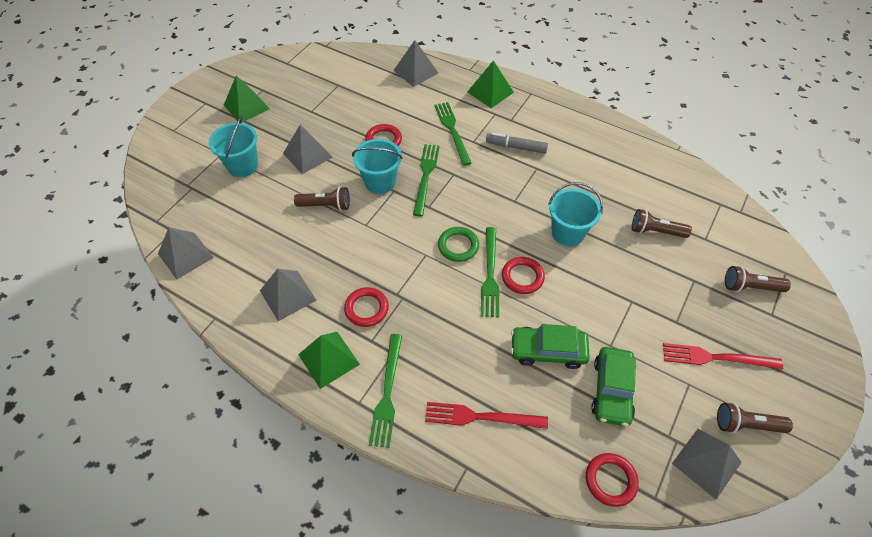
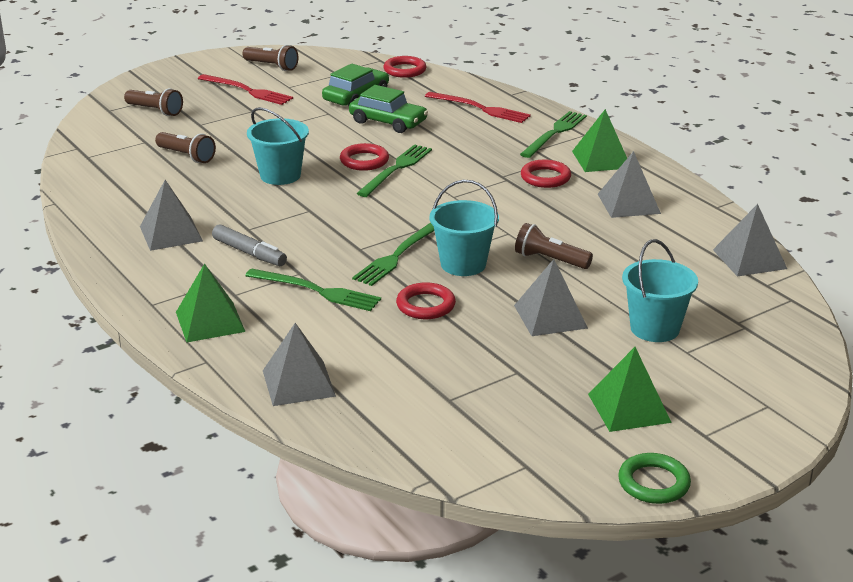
camera: 155 degrees left, 25 degrees down
(452, 131) = (316, 291): green fork -> green fork turned 75 degrees counterclockwise
(458, 246) = (411, 194): green ring -> green ring (653, 483)
(706, 462) = (325, 62): grey pyramid -> grey pyramid (171, 233)

